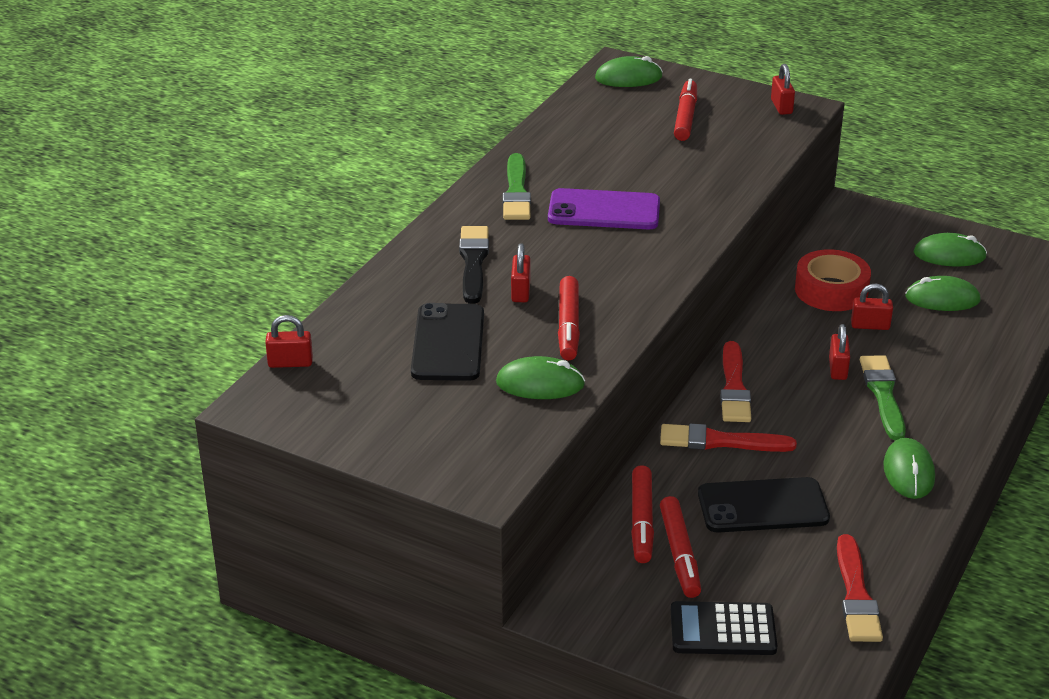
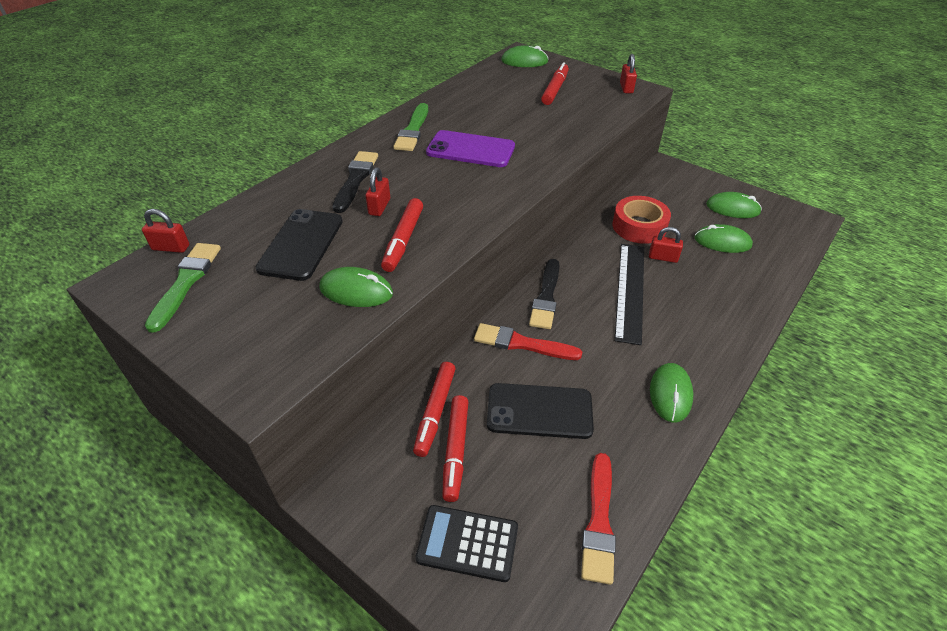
camera: 10 degrees right, 10 degrees up
(734, 387) = (546, 297): red brush -> black brush
(837, 369) = (630, 291): red padlock -> black ruler
(883, 395) = (662, 318): green brush -> green brush (186, 282)

